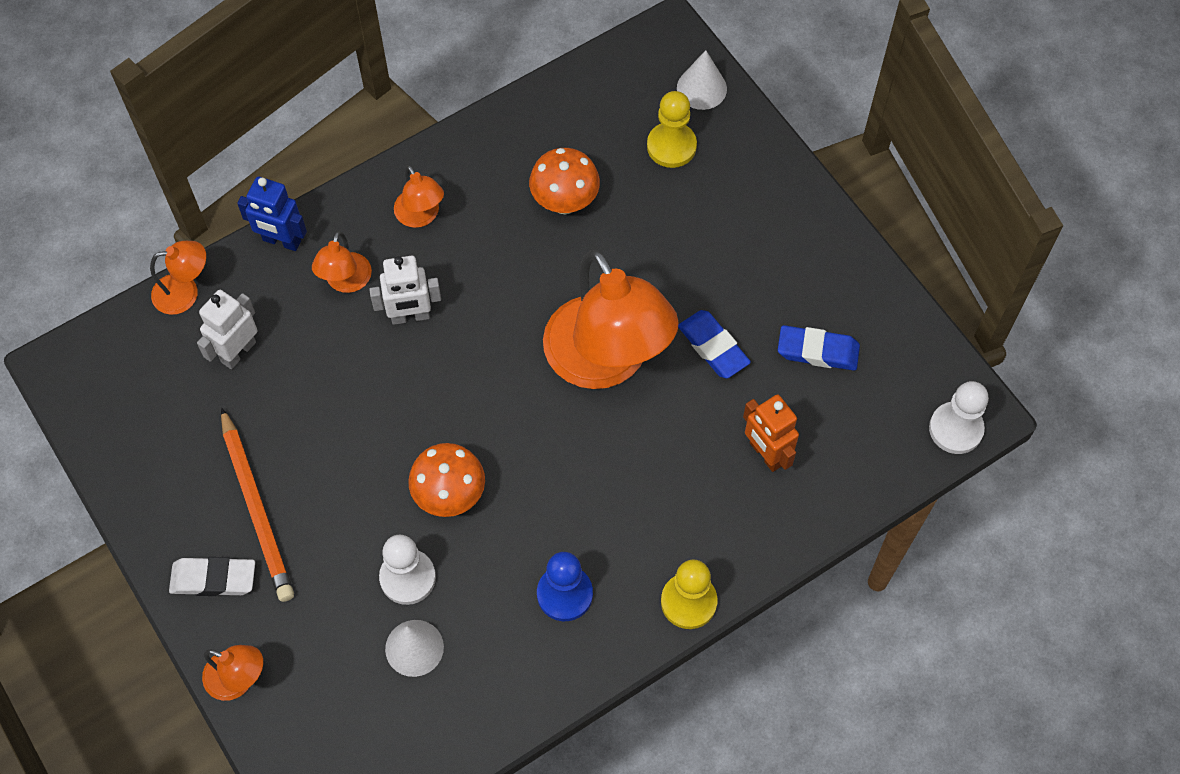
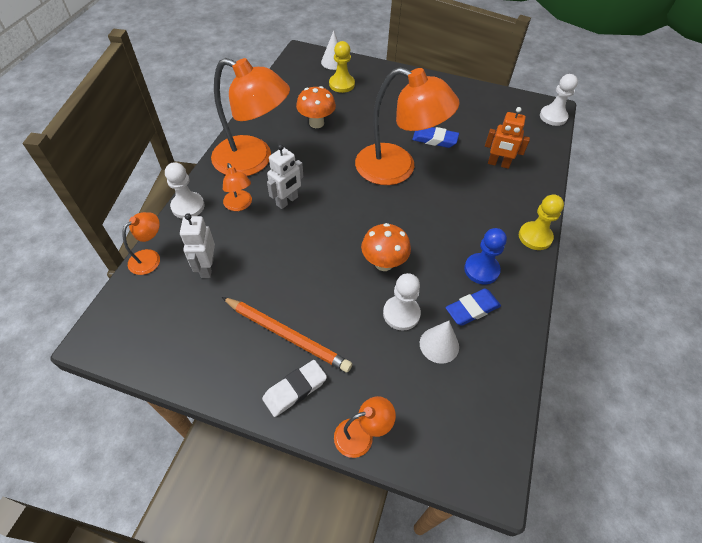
camera: 40 degrees left, 10 degrees down
(281, 241) = (188, 206): blue robot -> white pawn
(421, 216) = (253, 160): orange lamp -> orange lamp, size x2.23
(817, 351) = (475, 119): blue eraser -> blue eraser (472, 309)

